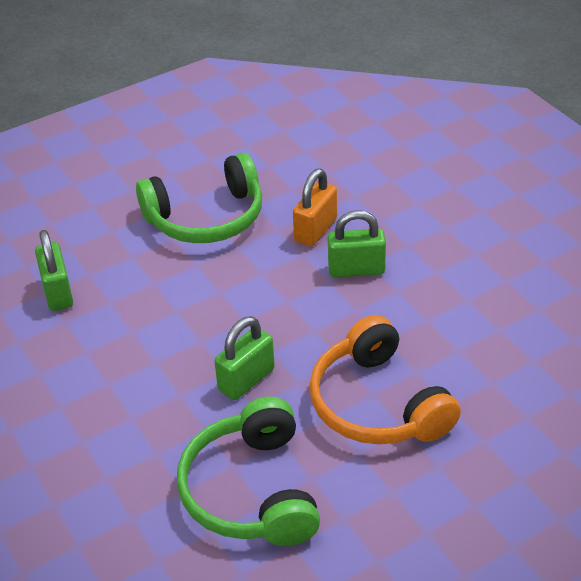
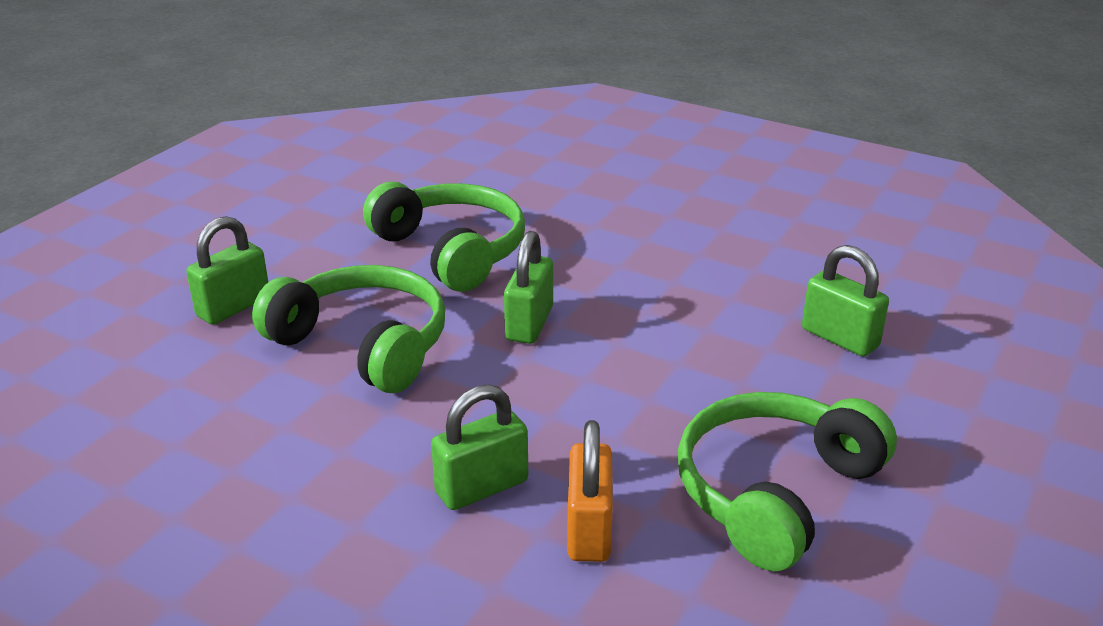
camera: 150 degrees right, 10 degrees down
(377, 404) = (363, 344): orange headphones -> green headphones
(467, 486) = (234, 307): none -> green padlock

